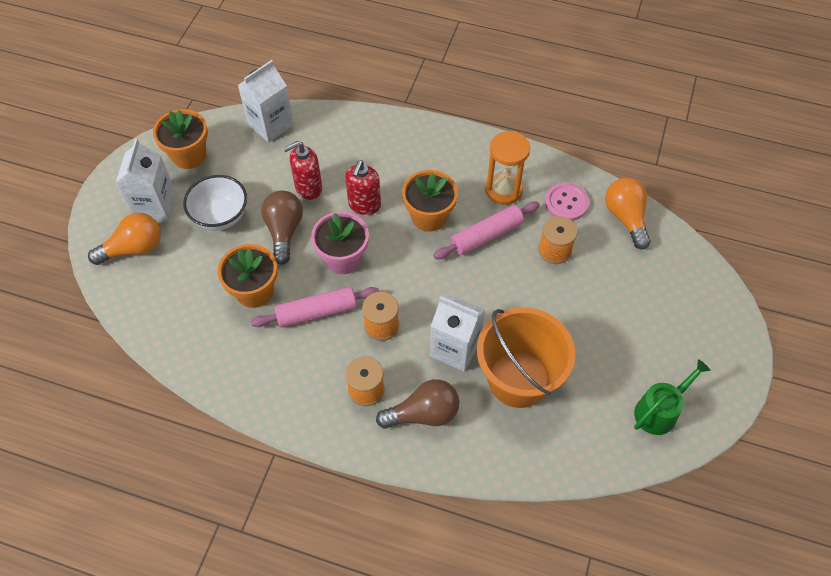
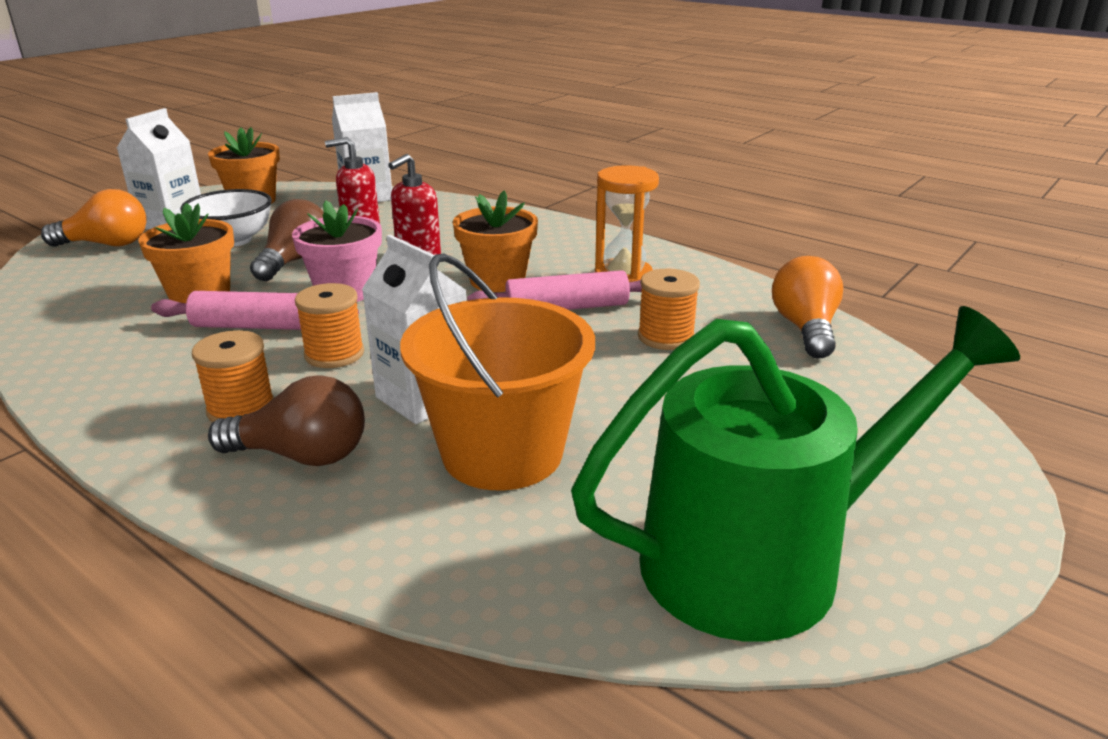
camera: 20 degrees right, 30 degrees down
(566, 203) = (712, 301): pink button -> none
(659, 411) = (762, 560): green watering can -> green watering can, size x2.03

